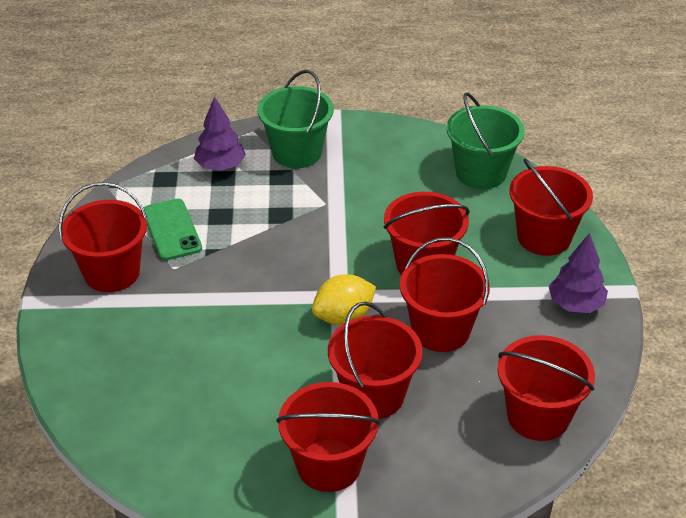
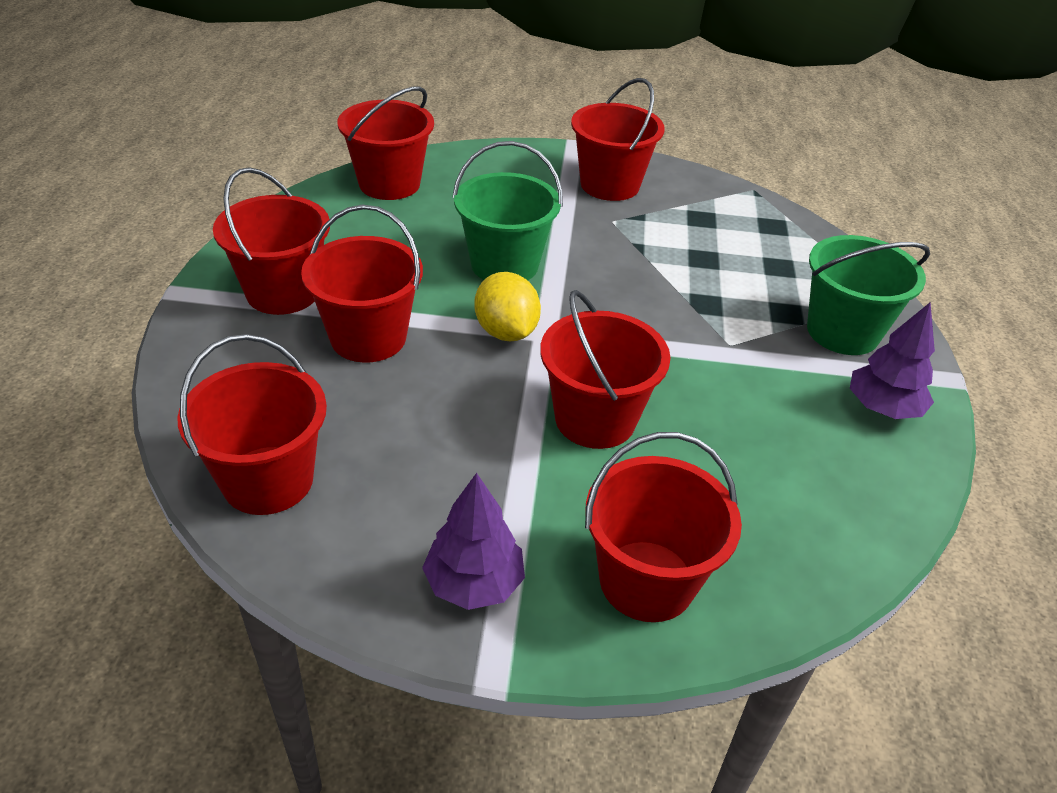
camera: 95 degrees right, 0 degrees up
(172, 230) = (678, 224): green phone -> none
(220, 166) = (802, 266): purple tree -> purple tree (883, 408)
(441, 330) = (459, 413): red bucket -> red bucket (389, 184)
(481, 173) = (821, 530): green bucket -> green bucket (504, 265)

